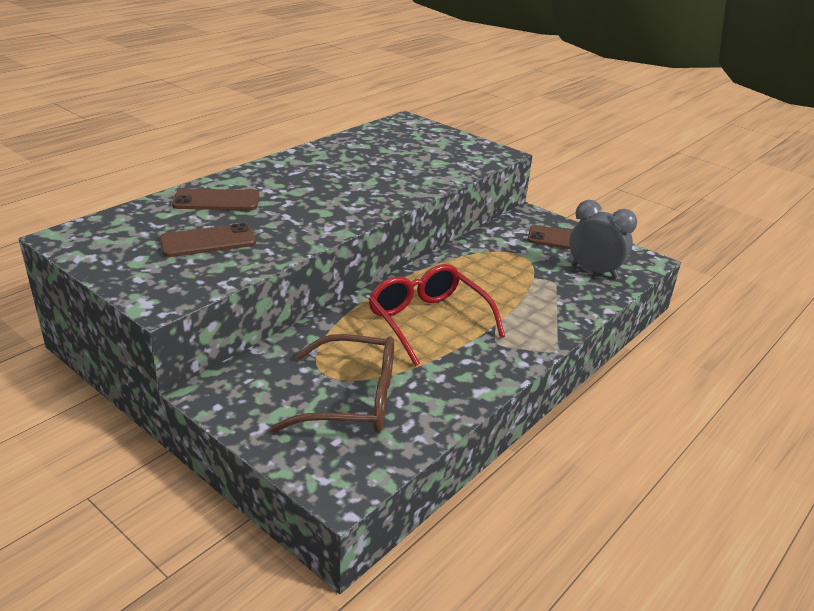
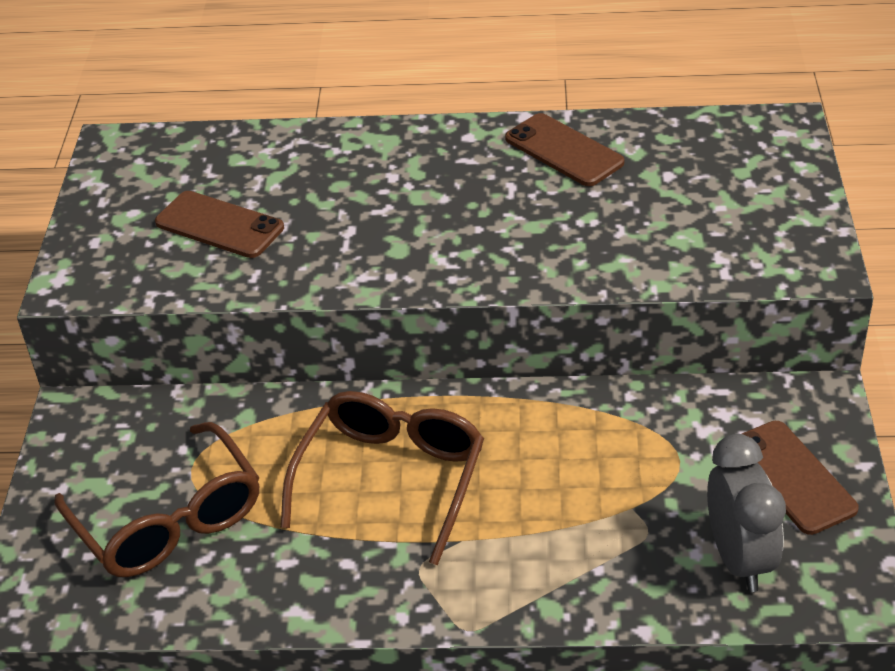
camera: 55 degrees right, 10 degrees up
(216, 201) = (314, 165): brown phone -> brown phone (563, 151)
(427, 321) = (392, 478): red glasses -> brown glasses

